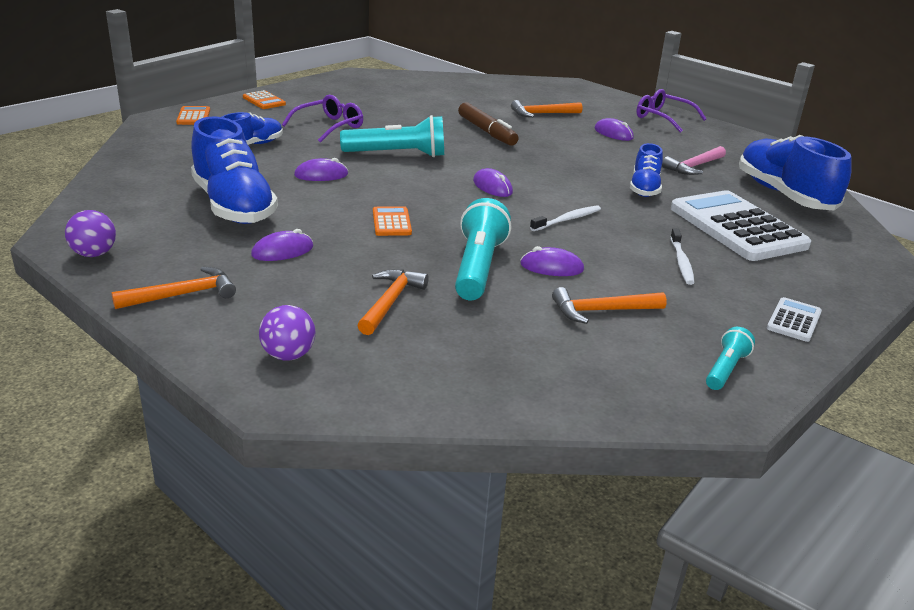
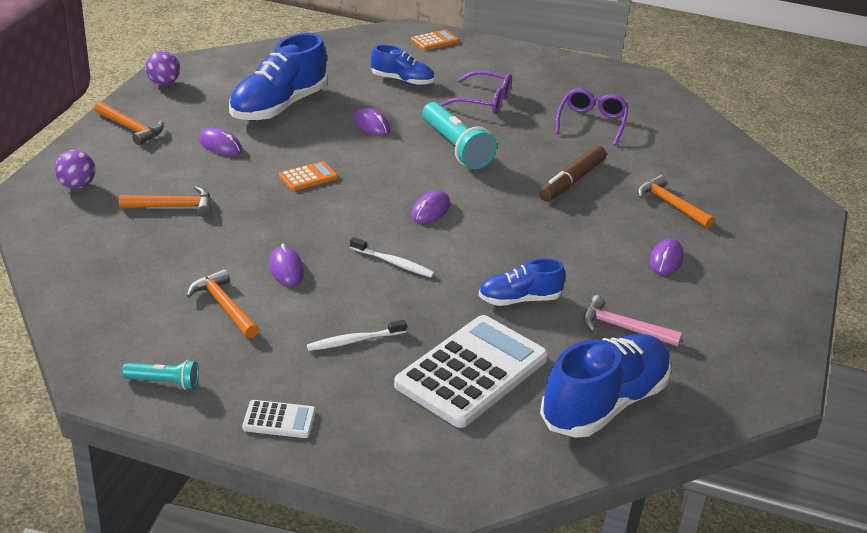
camera: 65 degrees right, 5 degrees up
(264, 101) = (509, 57): orange calculator -> none
(478, 267) = (257, 233): turquoise flashlight -> none
(663, 118) = (770, 290): purple glasses -> purple glasses (591, 122)

